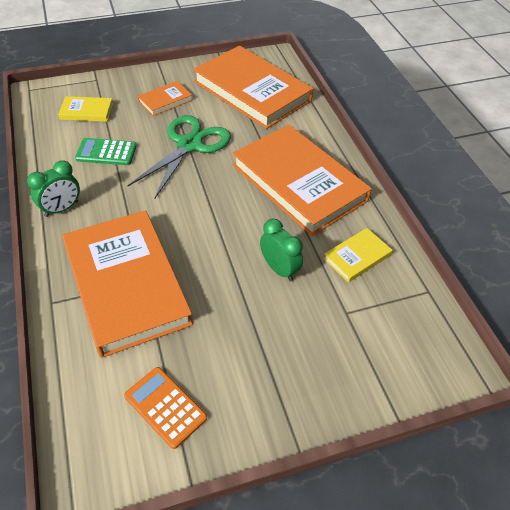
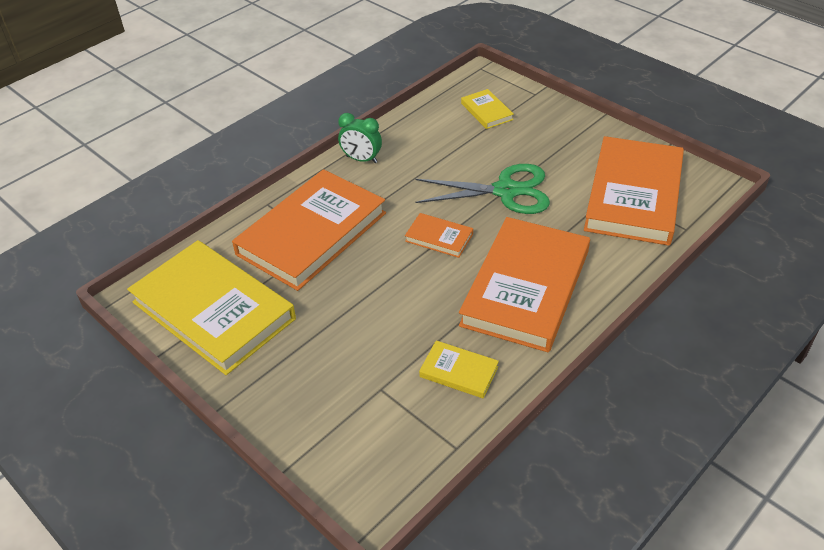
camera: 65 degrees right, 5 degrees down
(106, 152) = (447, 148): green calculator -> none
(165, 100) = (552, 147): orange book -> orange book (439, 238)
(165, 407) = (213, 310): orange calculator -> yellow book
(279, 269) = (398, 320): green clock -> none

